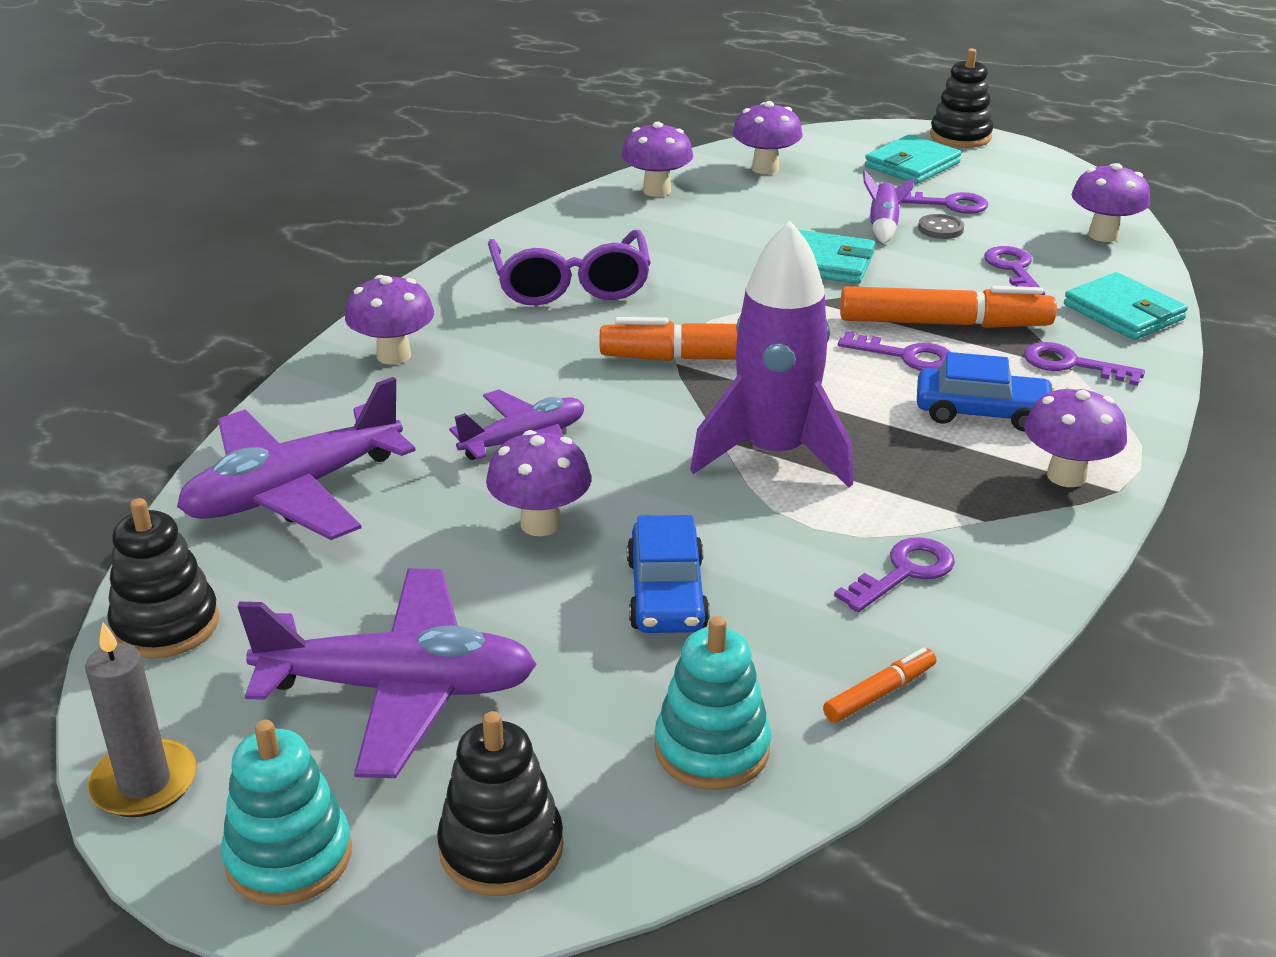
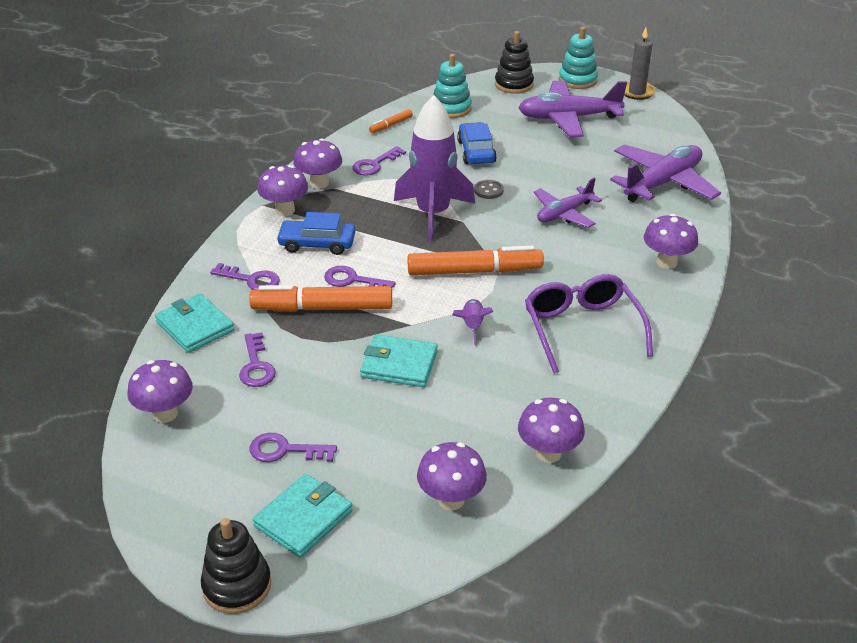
camera: 175 degrees right, 5 degrees up
(166, 625) = (671, 132): black stacking toy -> none
(540, 524) = (539, 175): purple mushroom -> purple mushroom (319, 183)
(883, 227) = (347, 413): purple rocket -> purple rocket (472, 326)
(940, 229) = (300, 413): grey button -> grey button (488, 190)

